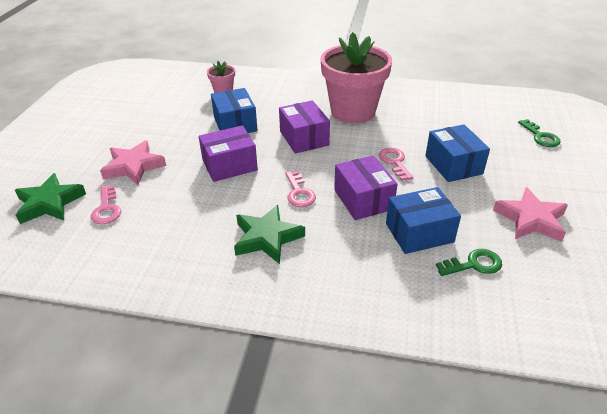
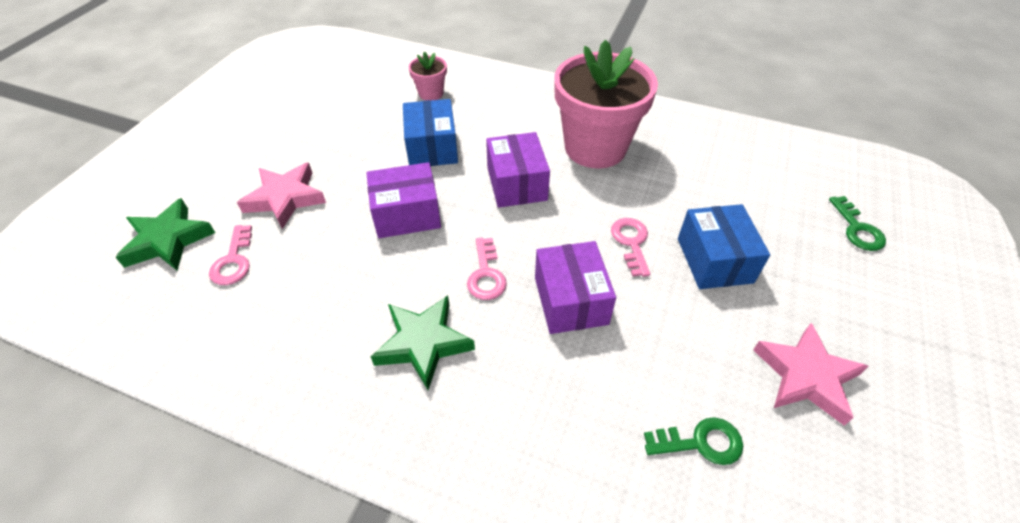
camera: 10 degrees right, 10 degrees up
(419, 233) = (635, 371): blue box -> none

